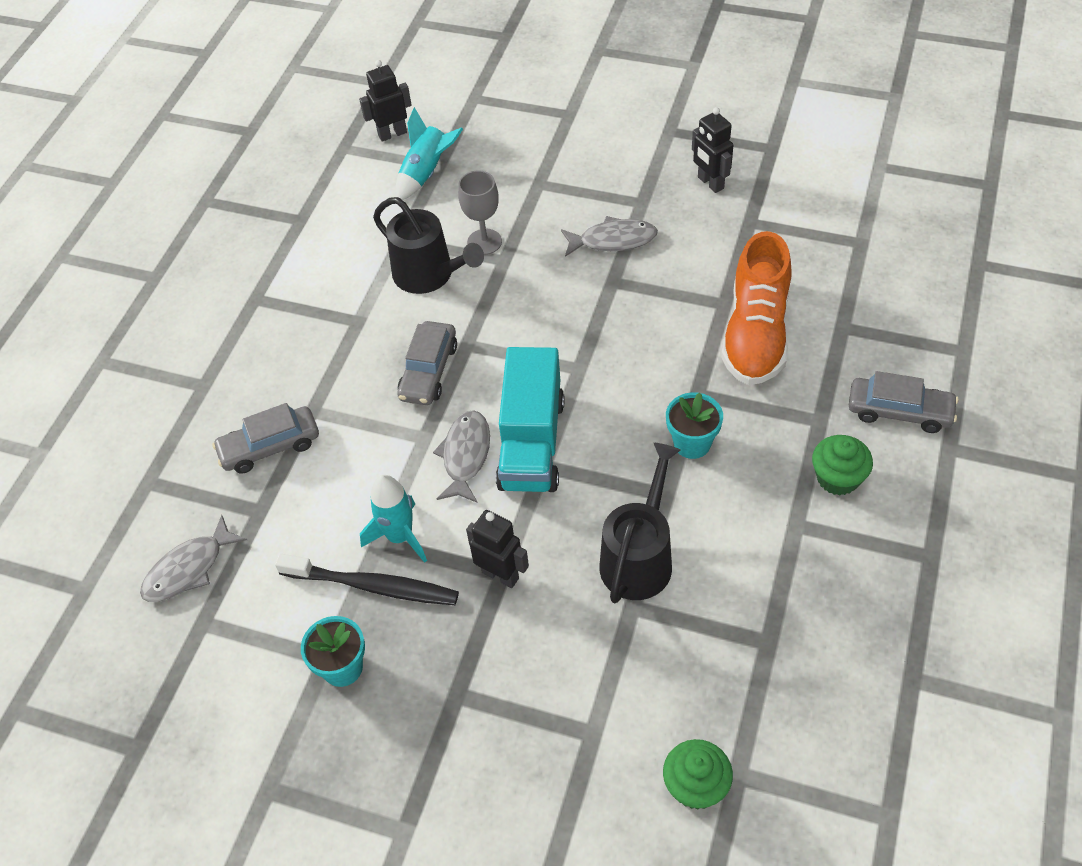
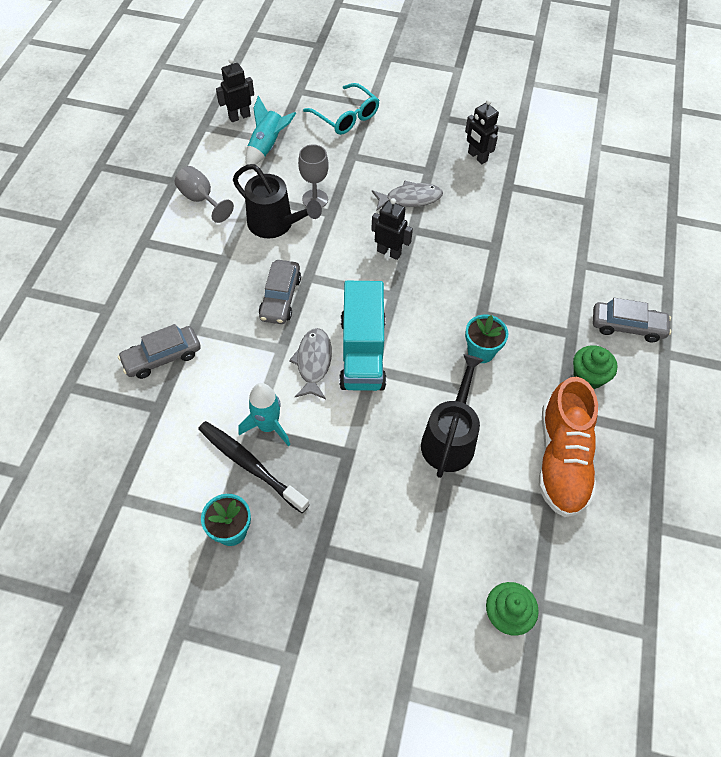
camera: 10 degrees left, 5 degrees up
(189, 569) = (104, 455): grey fish -> none
(334, 243) = (201, 199): none -> grey goblet
(373, 586) = (250, 465): black toothbrush -> black toothbrush turned 150 degrees counterclockwise
(500, 575) = (347, 454): black robot -> black robot (389, 252)
(535, 132) = (346, 117): none -> turquoise glasses
(756, 334) = (520, 269): orange shoe -> orange shoe (562, 459)

